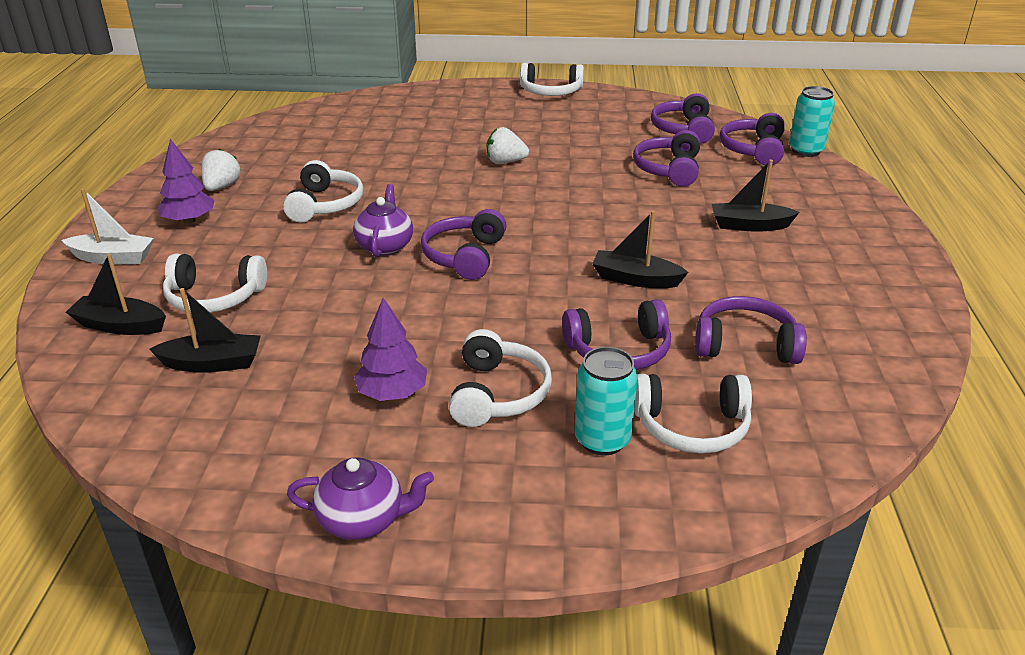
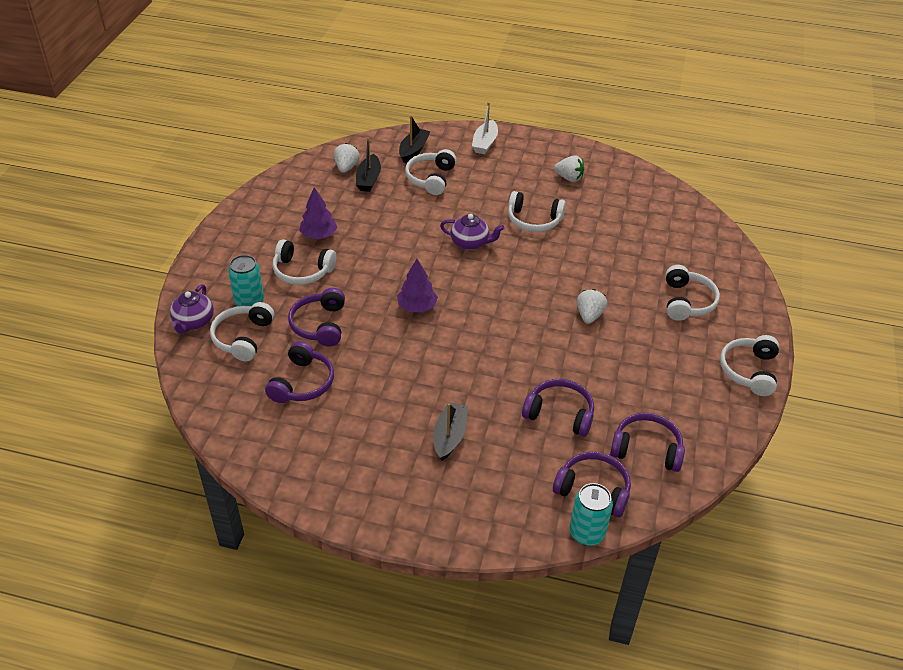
camera: 100 degrees right, 10 degrees up
(168, 397) = (346, 167): none -> white strawberry
(189, 220) = (524, 167): purple tree -> purple tree (417, 307)
(363, 519) = (237, 221): purple teapot -> purple teapot (193, 322)
(461, 116) = (687, 302): none -> white headphones
(464, 256) = (447, 276): purple headphones -> none
(635, 279) = (393, 350): black boat -> none

